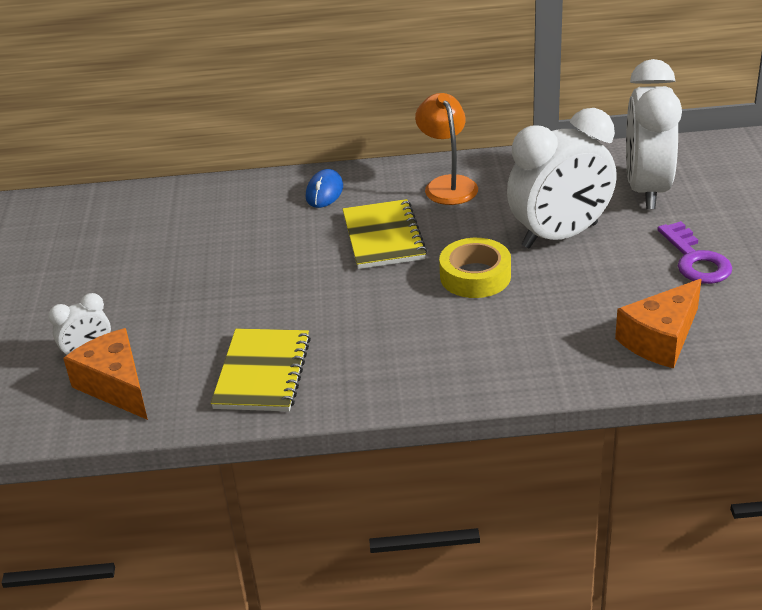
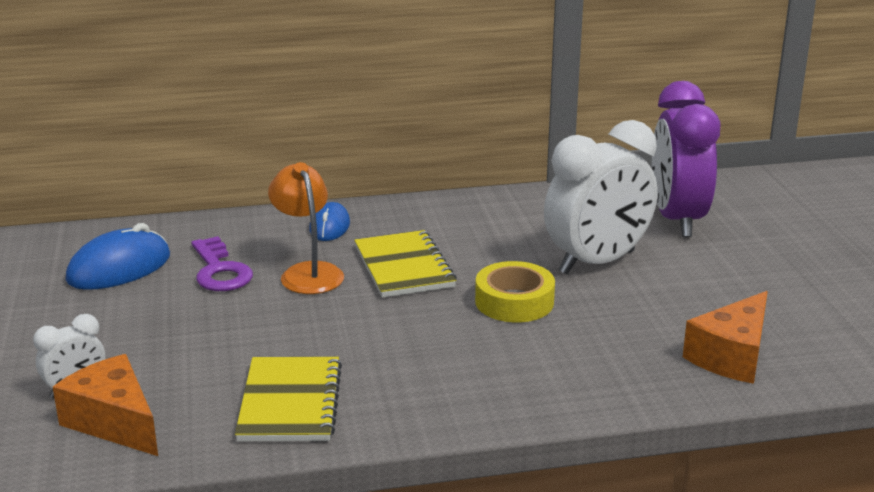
camera: 10 degrees left, 10 degrees down
(136, 233) = (119, 268): none -> blue mouse
(447, 184) = (464, 218): orange lamp -> orange lamp (308, 272)
(647, 189) = (677, 220): white clock -> purple clock
(695, 260) = (746, 282): purple key -> purple key (220, 271)

